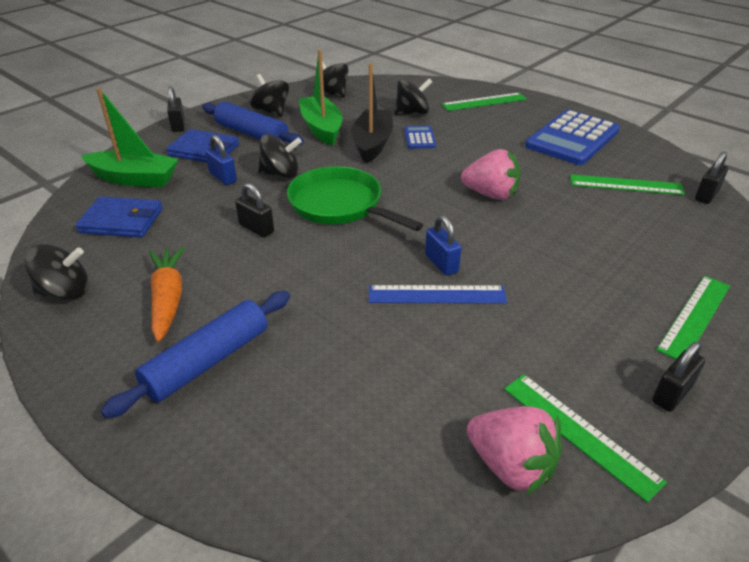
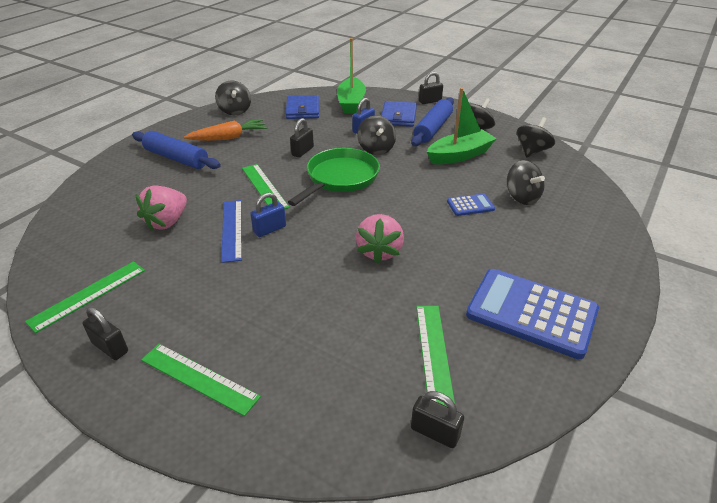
camera: 80 degrees right, 0 degrees up
(372, 144) = (445, 182): black boat -> none
(484, 102) = (586, 242): green ruler -> green ruler (264, 187)
(510, 465) = (73, 265): pink strawberry -> pink strawberry (167, 222)

